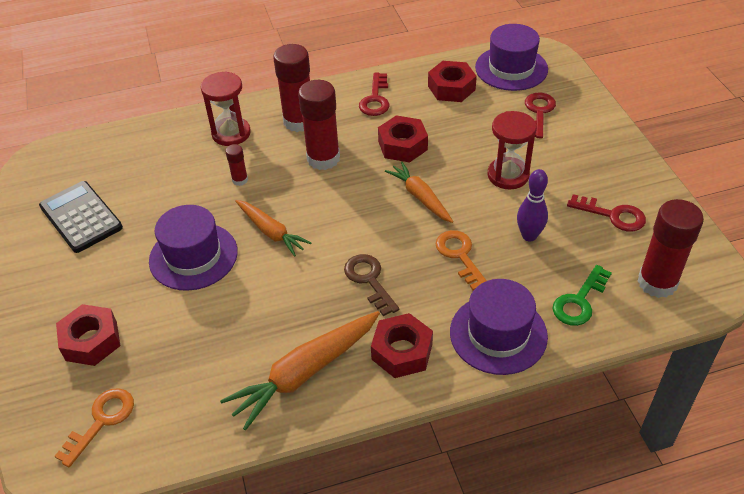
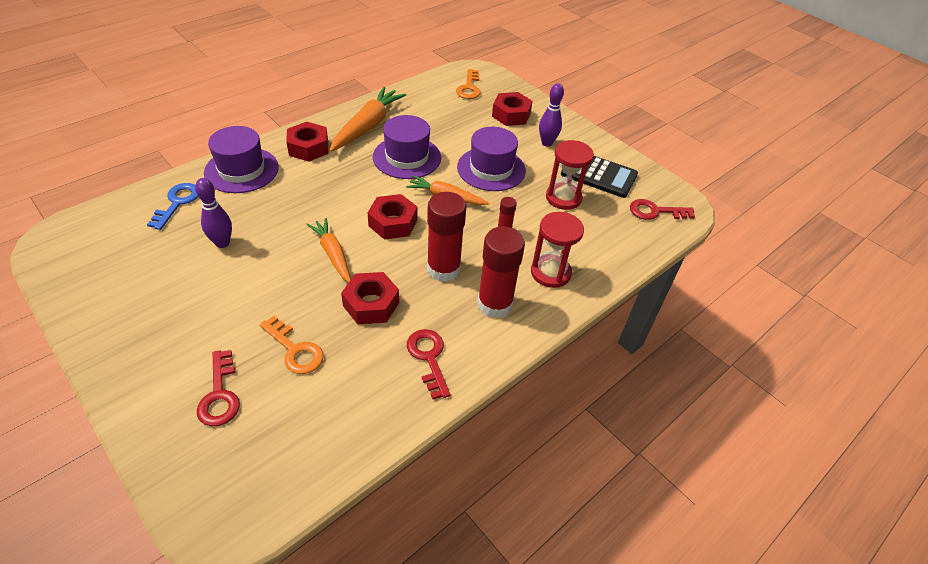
camera: 150 degrees right, 0 degrees up
(92, 277) = (547, 143): none -> purple bowling pin
(369, 280) = (350, 182): brown key -> none
(420, 197) = (333, 254): orange carrot -> orange carrot turned 150 degrees counterclockwise
(451, 88) = (342, 404): red nut -> red nut (393, 223)
(460, 256) = (282, 214): orange key -> orange key (295, 350)
(508, 175) = (249, 298): red hourglass -> red hourglass (563, 198)
(511, 68) = (265, 469): purple hat -> purple hat (407, 157)
(579, 301) = (177, 203): green key -> blue key
(612, 215) = (138, 281): red key -> red key (655, 211)
(657, 282) = (106, 230): red glue stick -> none

